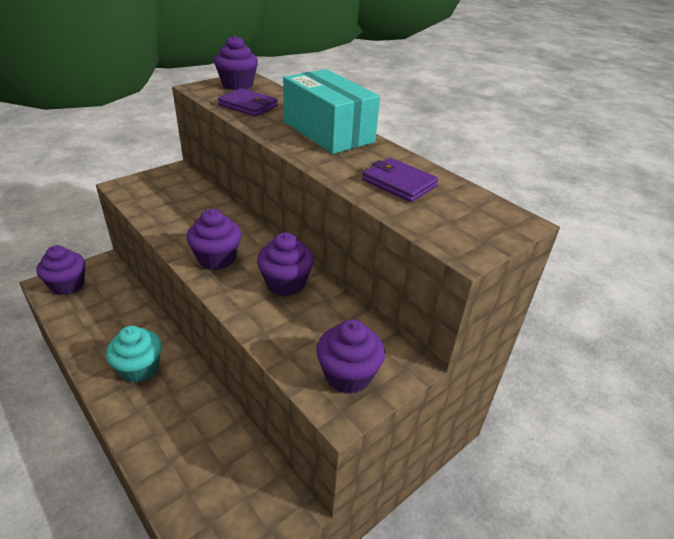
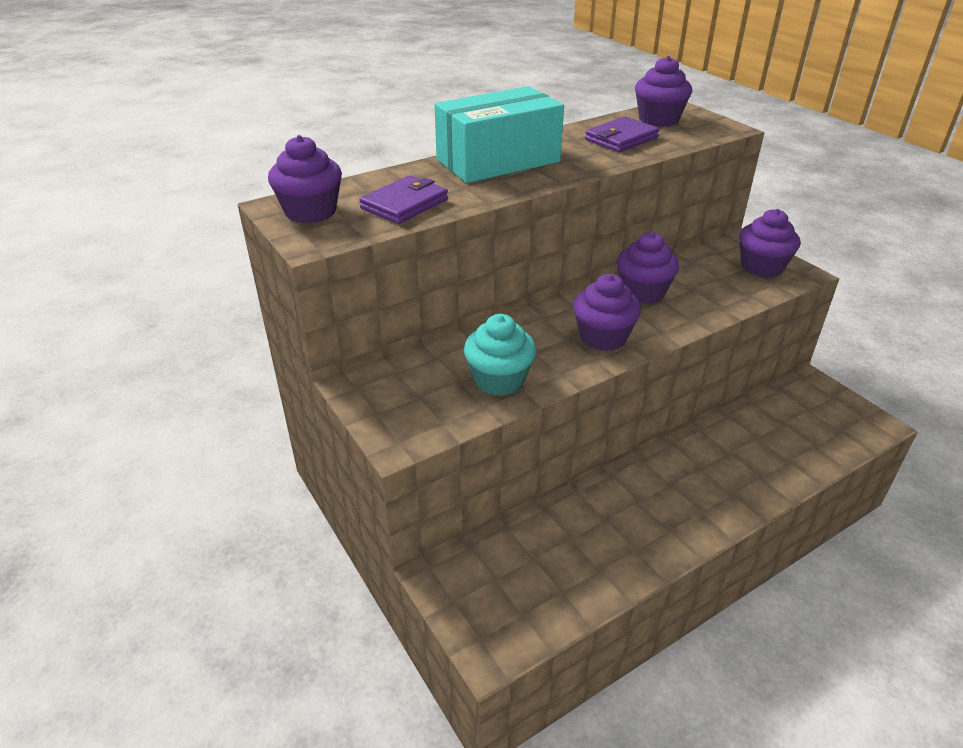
camera: 80 degrees left, 0 degrees up
(68, 285) = (496, 616): purple cupcake -> purple cupcake (658, 120)
(139, 368) = (670, 499): turquoise cupcake -> turquoise cupcake (499, 380)

